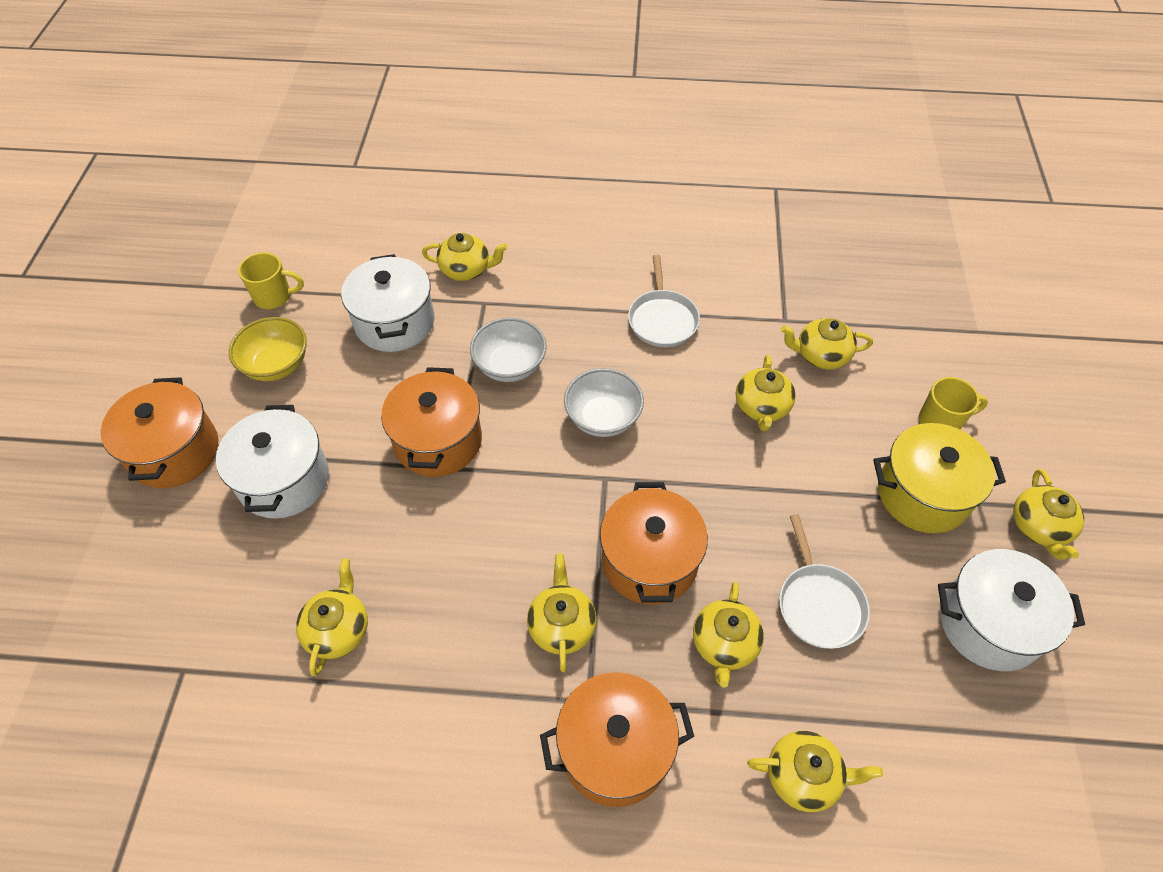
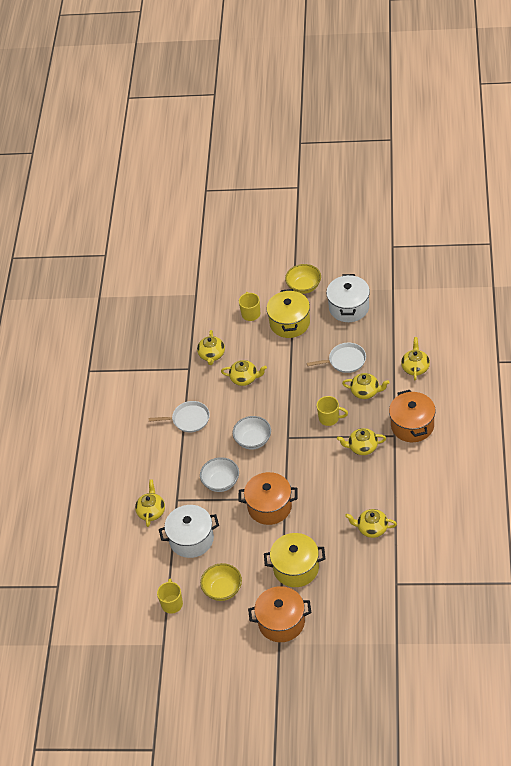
camera: 85 degrees left, 5 degrees down
(284, 480) = (296, 568): white pot -> yellow pot
(649, 561) = (329, 418): orange pot -> yellow mug
(1039, 527) = (304, 287): yellow teapot -> yellow bowl

